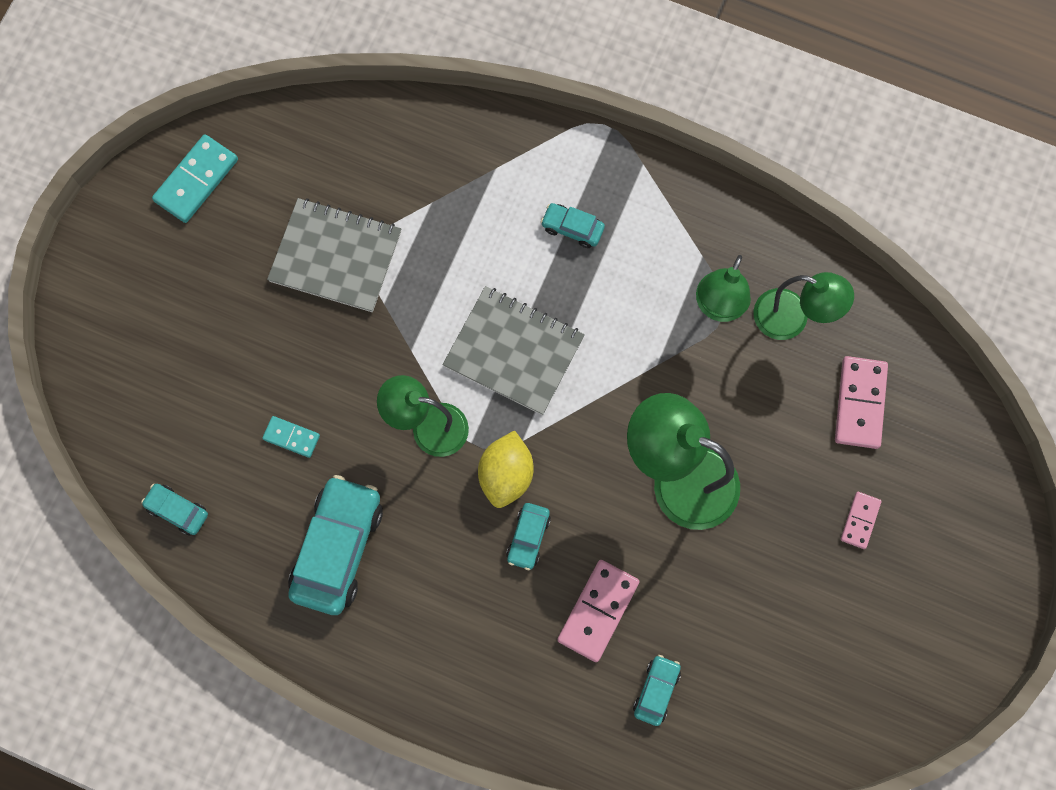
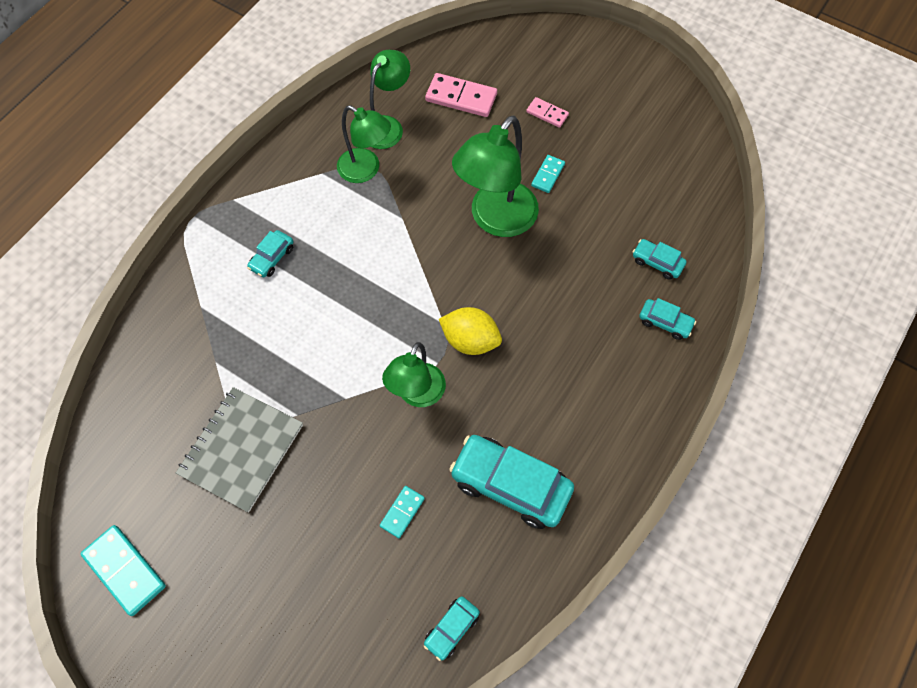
camera: 80 degrees left, 10 degrees down
(514, 351) = (366, 318): grey notebook -> none
(528, 537) = (525, 332): turquoise car -> turquoise car (665, 322)
(598, 611) = (591, 291): pink domino -> none
(760, 535) = (548, 175): none -> turquoise domino

